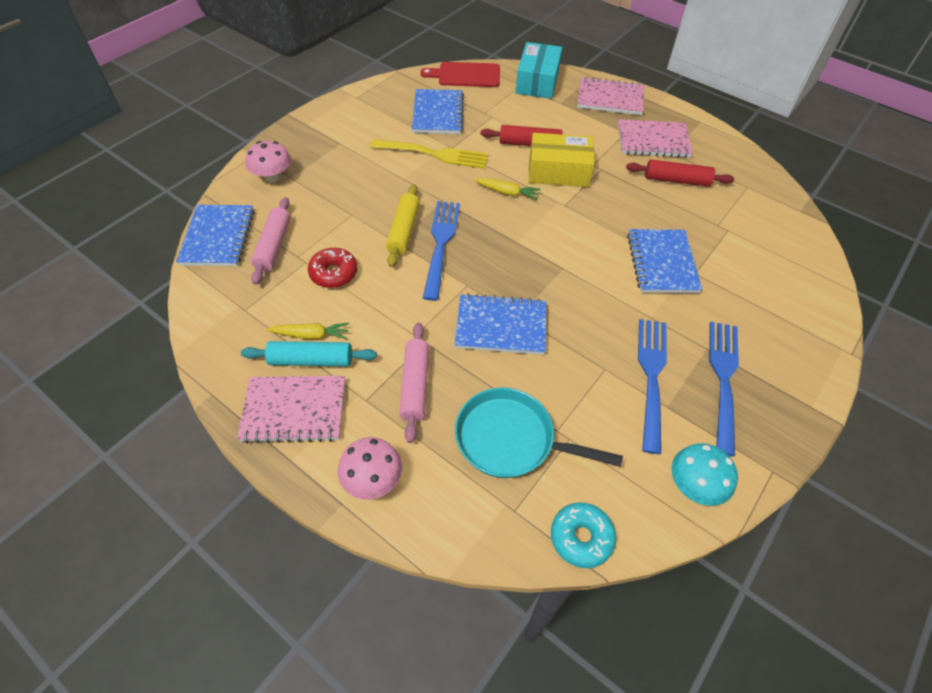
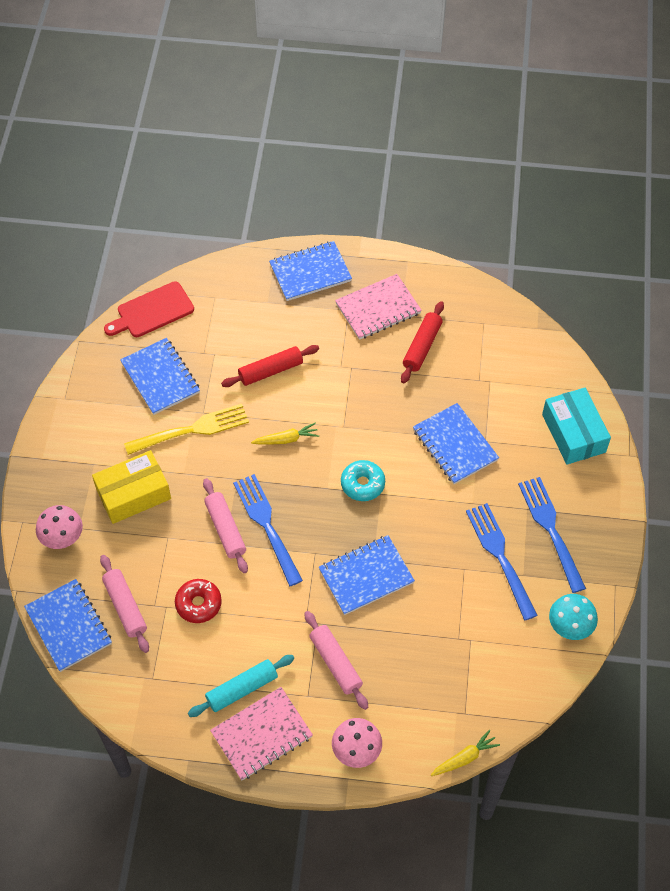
camera: 30 degrees left, 5 degrees up
(311, 335) = (225, 669): yellow carrot -> yellow carrot (464, 758)
(403, 231) = (225, 529): yellow rolling pin -> pink rolling pin
(511, 439) = (431, 664): turquoise pan -> none
(537, 81) = (228, 284): turquoise box -> turquoise box (573, 433)
(558, 171) = (316, 390): yellow box -> yellow box (133, 494)
(581, 538) = (518, 705): turquoise donut -> turquoise donut (362, 484)
(610, 98) = (310, 272): pink notebook -> blue notebook
(676, 180) = (422, 346): red rolling pin -> red rolling pin turned 45 degrees counterclockwise

